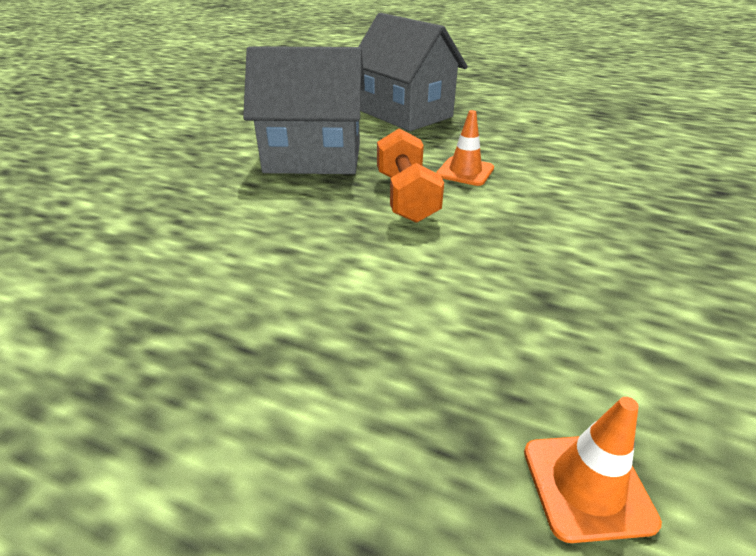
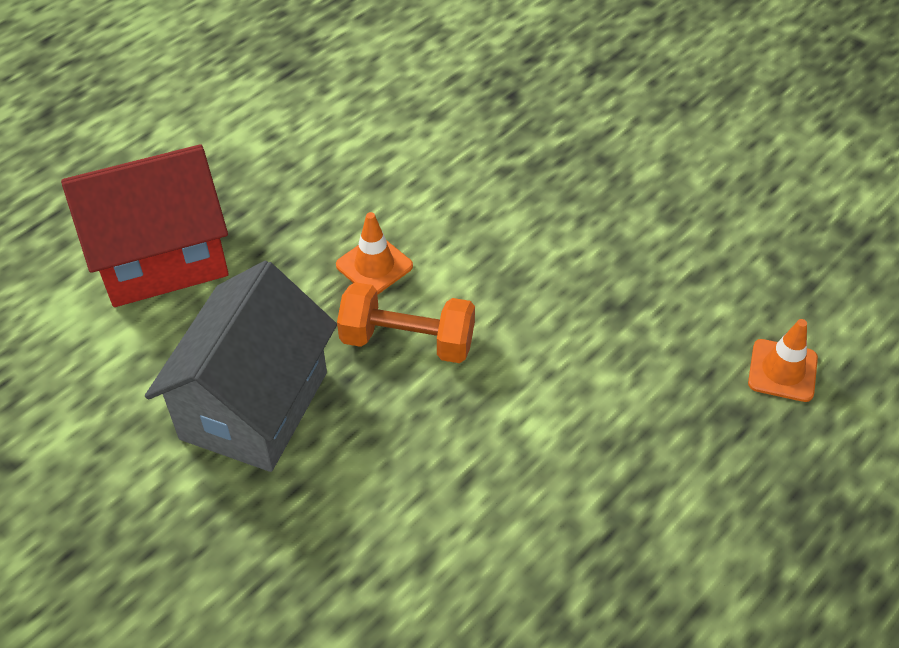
camera: 70 degrees left, 15 degrees up
(405, 114) = (162, 258): grey house -> red house

